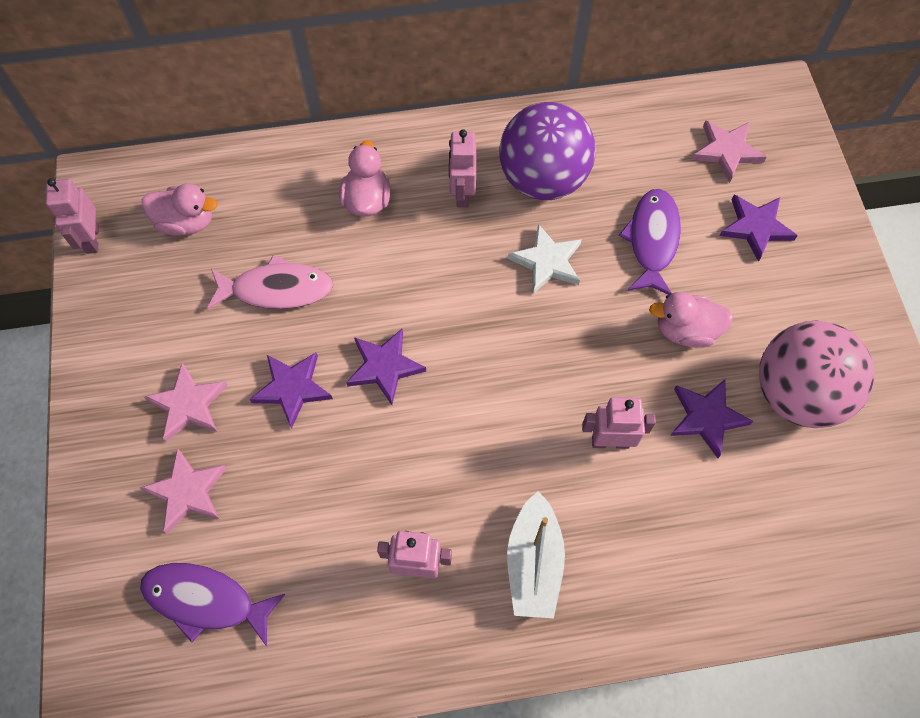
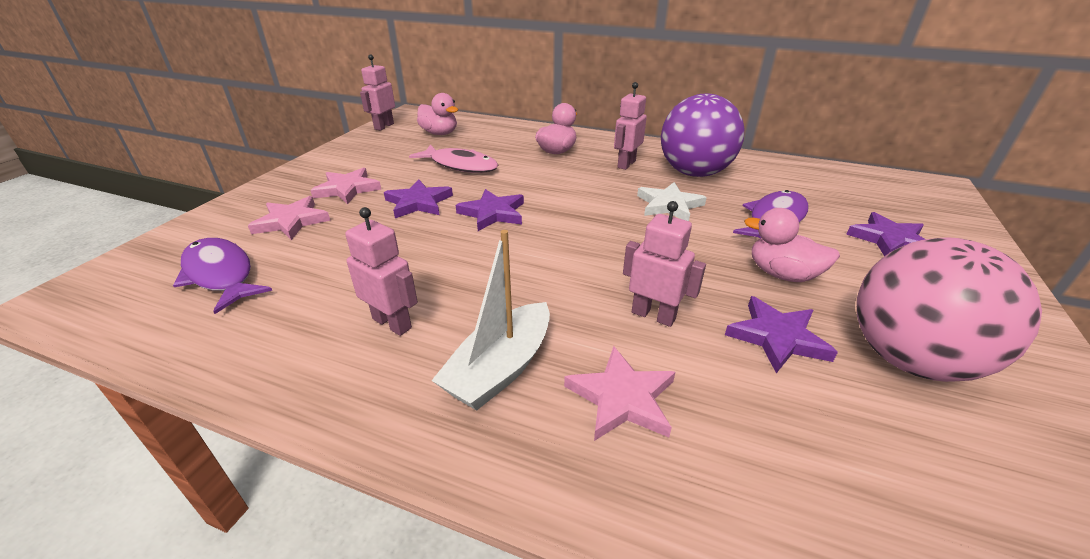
camera: 30 degrees right, 30 degrees down
(726, 151) = (872, 198): pink star -> pink star (622, 398)

